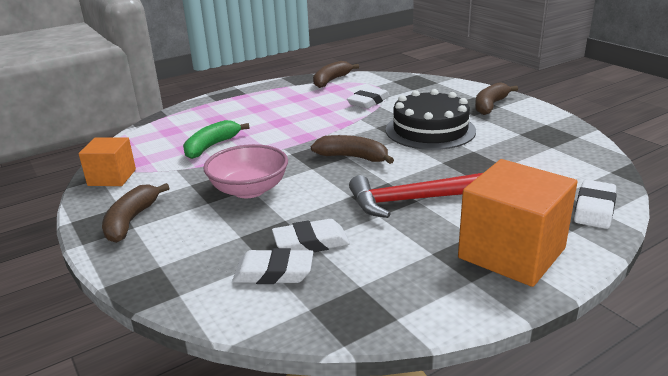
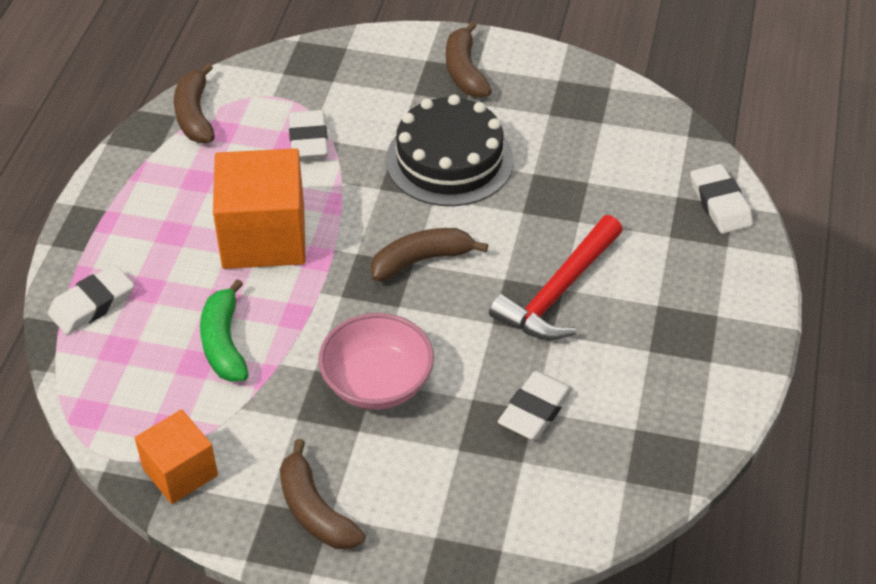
camera: 45 degrees left, 20 degrees up
(274, 272) = (549, 467): white eraser -> white eraser (92, 304)
(511, 253) = (709, 307): orange cube -> orange cube (264, 237)

